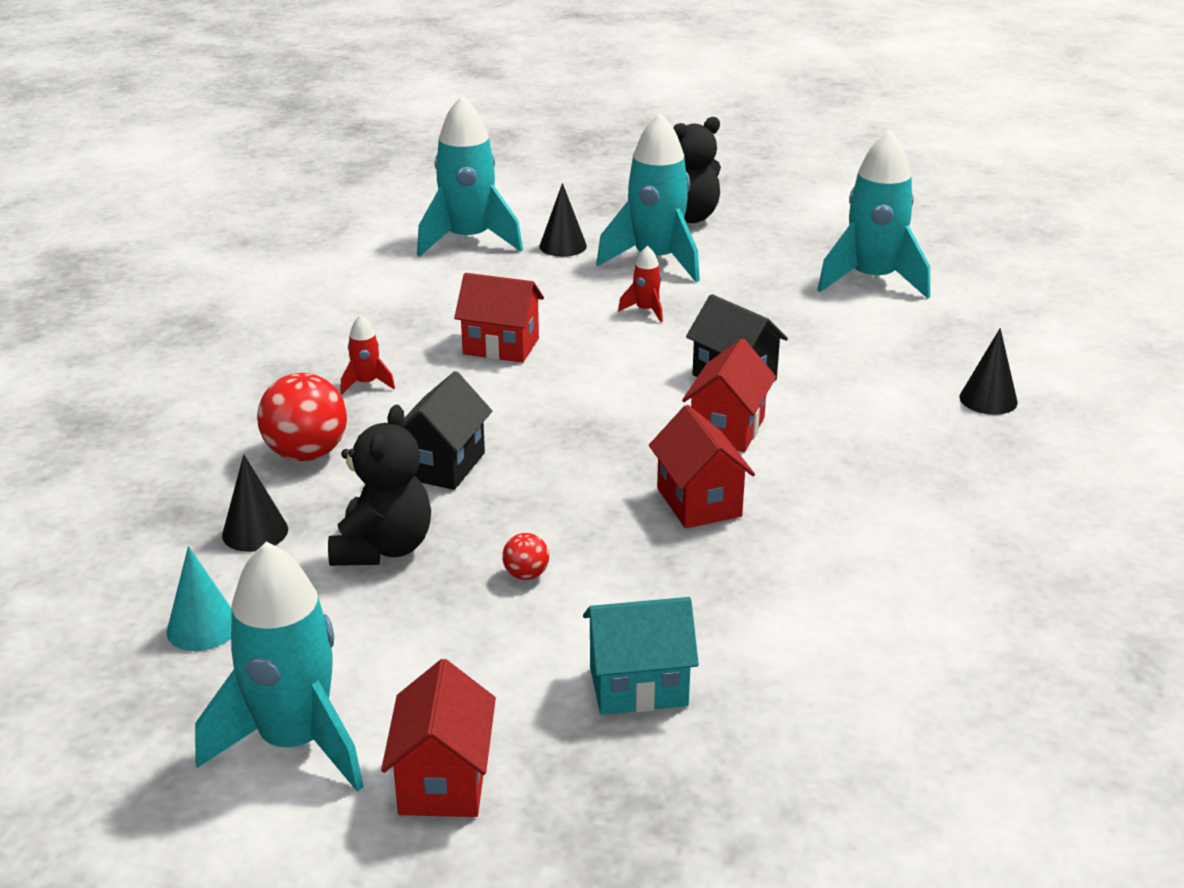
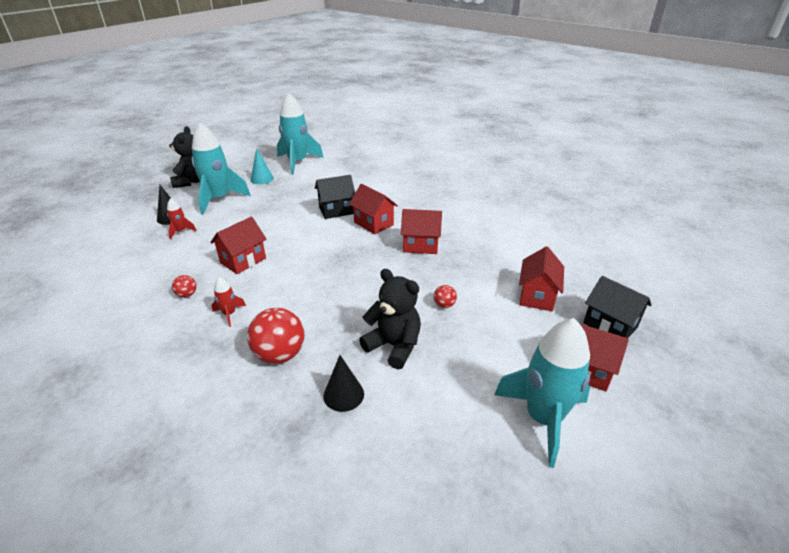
camera: 65 degrees left, 5 degrees up
(202, 627) = (425, 439): turquoise cone -> turquoise cone (262, 179)
(386, 336) = (187, 295): none -> red ball
(443, 465) = (335, 307): black house -> black house (610, 325)
(468, 240) = (122, 242): turquoise rocket -> none
(638, 686) = (537, 296): turquoise house -> red house
(646, 310) = (259, 214): red rocket -> red rocket (181, 231)
(988, 399) = (400, 170): black cone -> none

